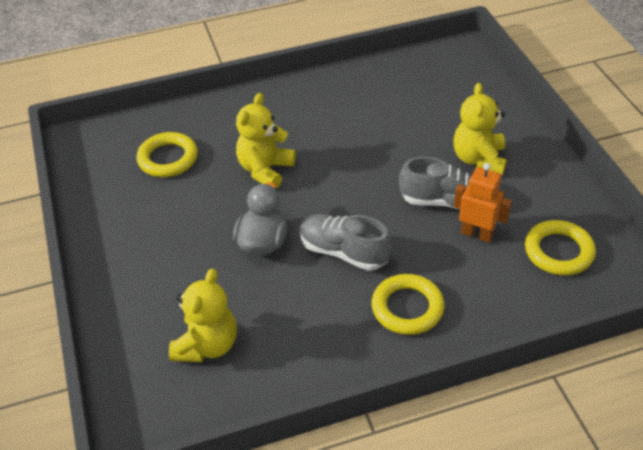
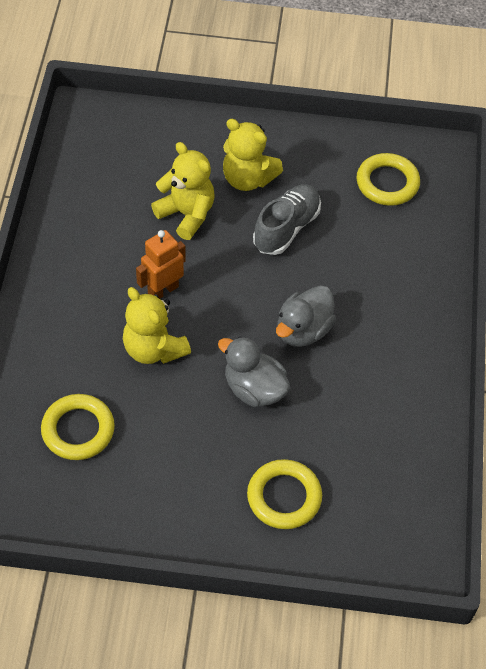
camera: 70 degrees left, 10 degrees up
(207, 345) = (357, 478): yellow teddy bear -> yellow teddy bear (186, 214)
(344, 252) = (303, 330): grey shoe -> grey duck
(407, 308) = (392, 313): yellow ring -> yellow ring (284, 497)
(477, 234) = (337, 226): orange robot -> orange robot (163, 290)

